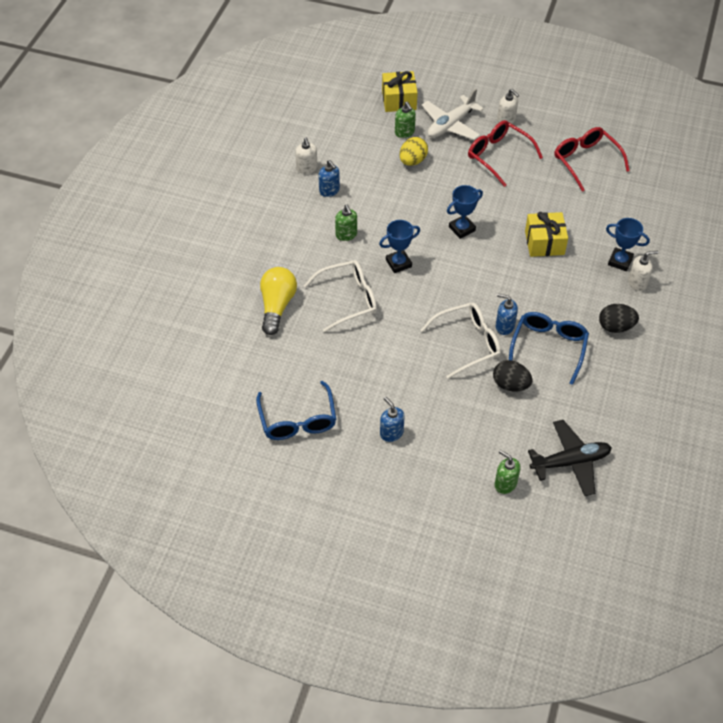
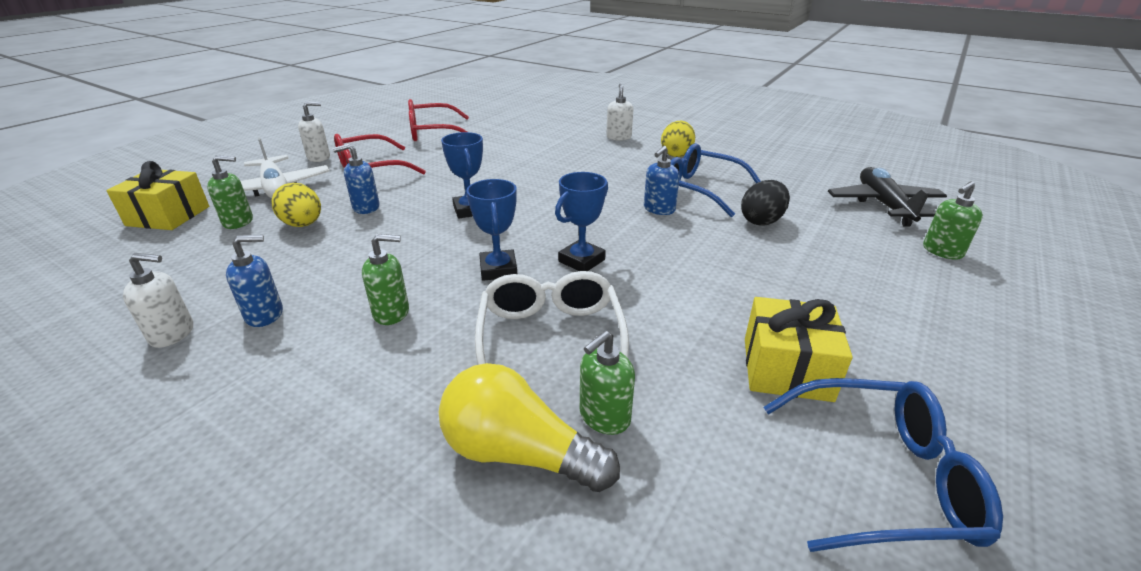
camera: 75 degrees left, 20 degrees down
(303, 328) = (604, 417): none -> green soap dispenser
(391, 433) = (878, 339): blue soap dispenser -> blue soap dispenser (366, 207)
(468, 343) = (683, 238): white glasses -> none
(544, 242) = (533, 167): yellow gift -> yellow gift (786, 369)
(615, 327) = (676, 154): black egg -> yellow egg
(620, 261) = (585, 139): blue trophy -> blue trophy (581, 260)

